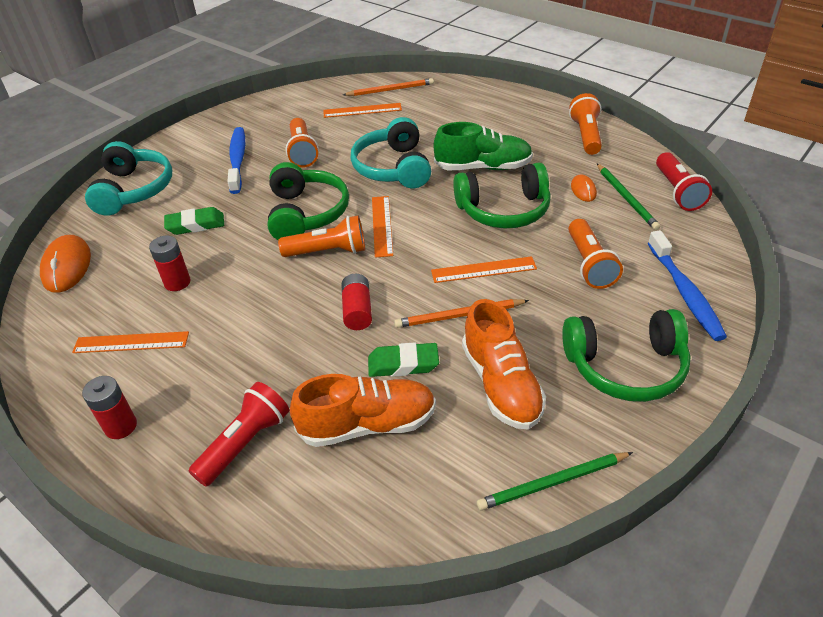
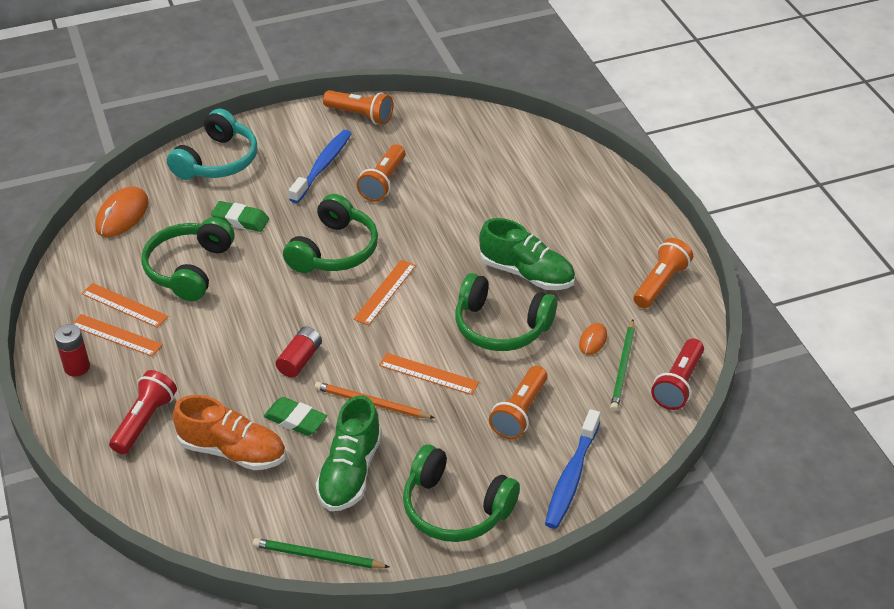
camera: 30 degrees right, 0 degrees up
(177, 282) = (189, 269): red battery -> green headphones
(245, 443) = (145, 421): red flashlight -> red flashlight turned 45 degrees counterclockwise
(328, 251) = (321, 296): orange flashlight -> orange flashlight (360, 115)
(362, 110) = (477, 157): orange ruler -> orange ruler (116, 335)
(390, 90) = (526, 143): orange pencil -> none
(393, 168) = (447, 237): turquoise headphones -> none
(501, 384) = (350, 472): orange shoe -> green shoe

